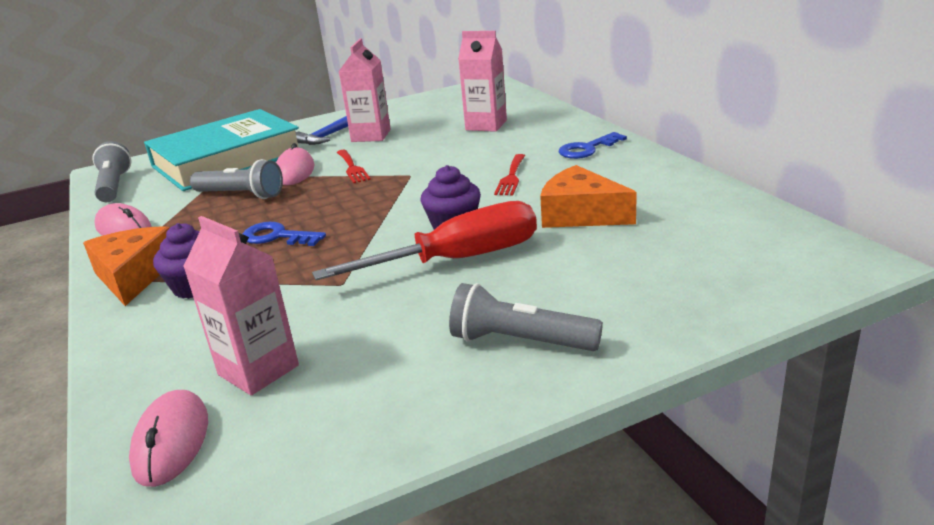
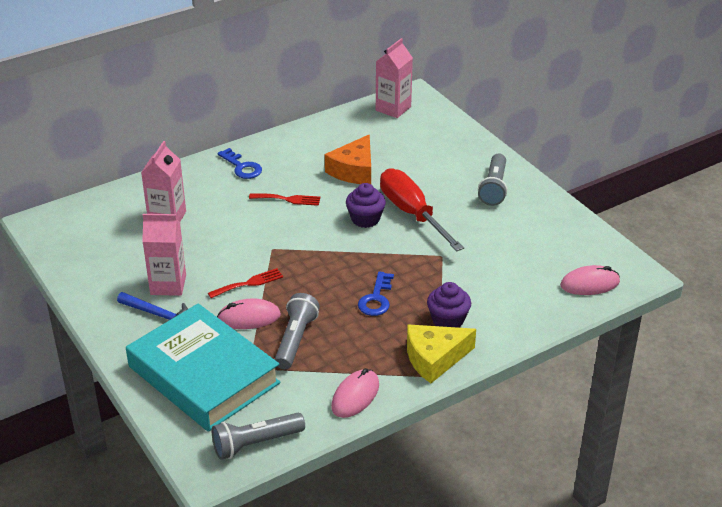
camera: 100 degrees left, 10 degrees up
(133, 276) = (434, 358): orange cheese -> yellow cheese
(258, 370) = (531, 269): pink carton -> pink carton (393, 108)

